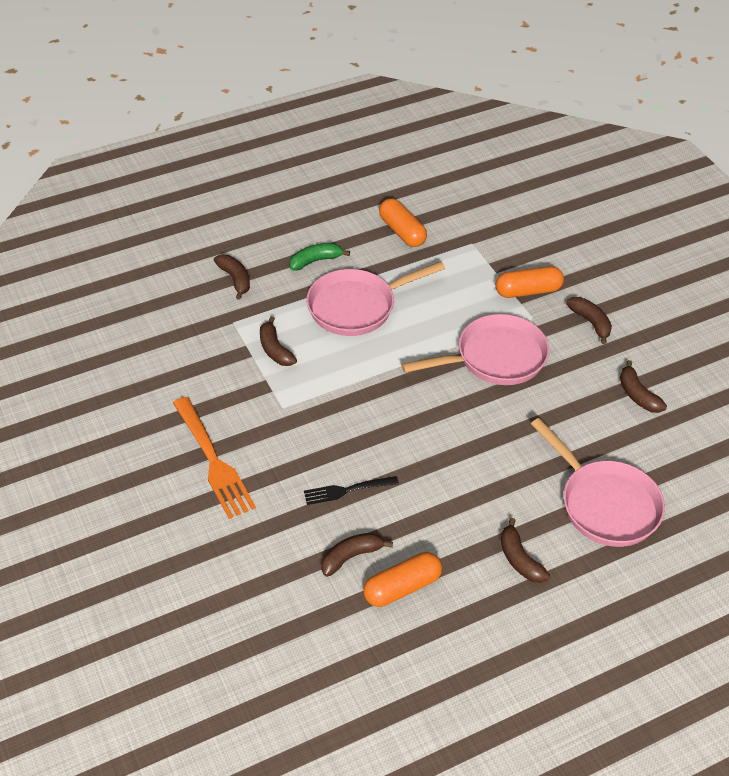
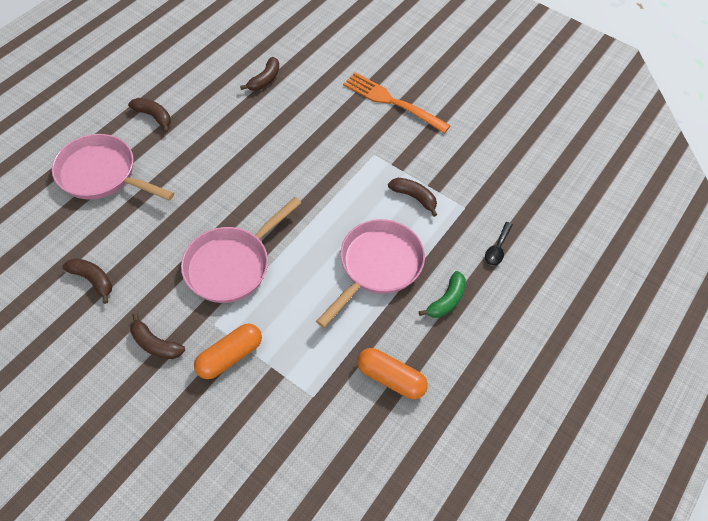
camera: 150 degrees right, 10 degrees up
(235, 279) = (497, 249): brown banana -> black spoon
(347, 490) = (291, 116): black fork -> none
(402, 587) = (223, 75): orange capsule -> none

